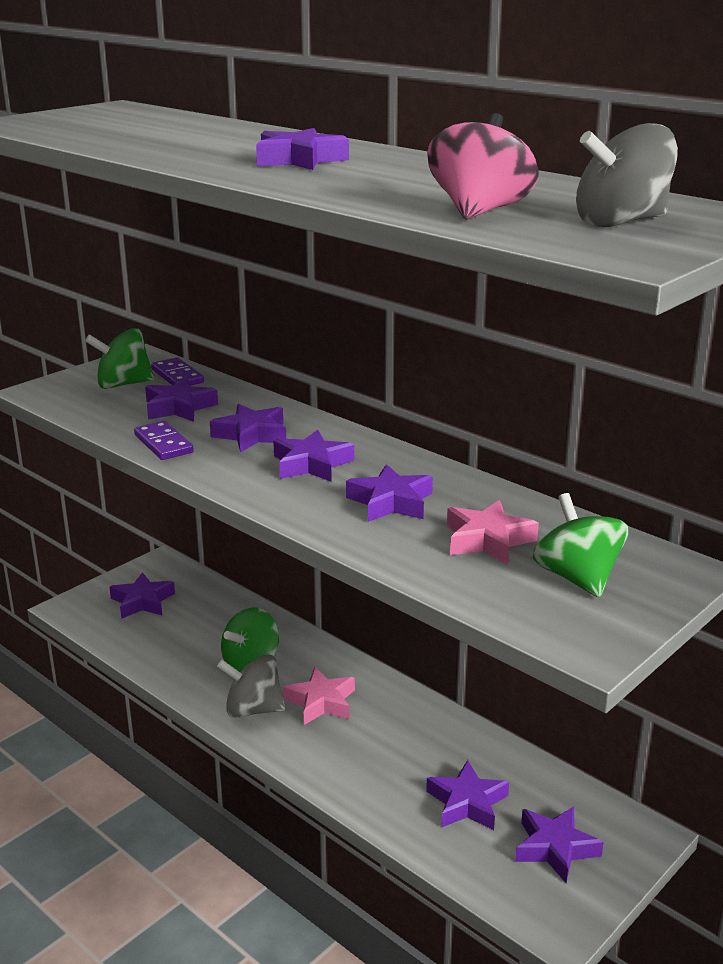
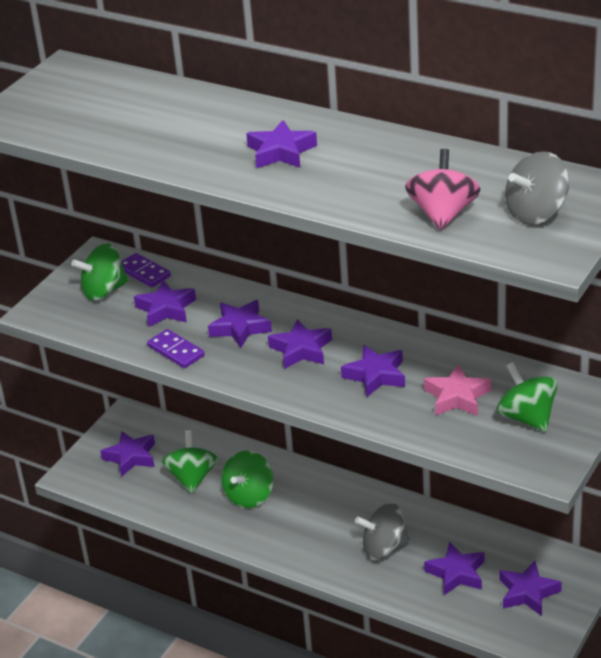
camera: 10 degrees left, 10 degrees up
(197, 634) = (192, 478): none -> green spinning top
(253, 709) = (268, 534): grey spinning top -> grey spinning top (384, 548)
(321, 702) = (319, 517): pink star -> none

